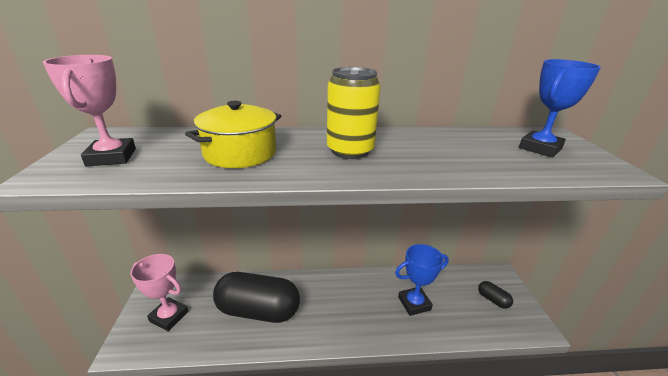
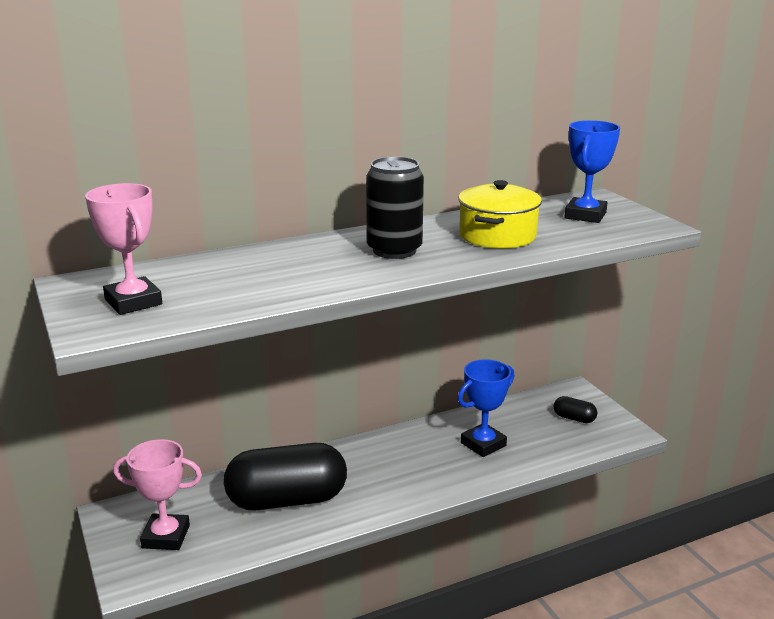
camera: 20 degrees left, 5 degrees down
(240, 153) = (276, 273): yellow pot -> yellow pot (497, 235)
(350, 151) = (394, 250): yellow can -> black can

